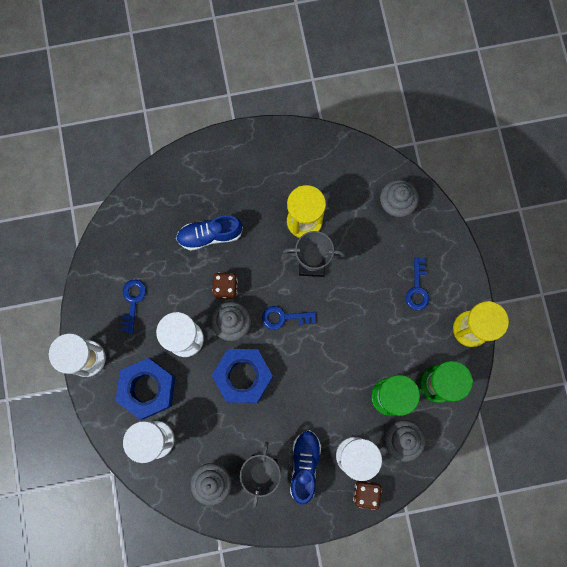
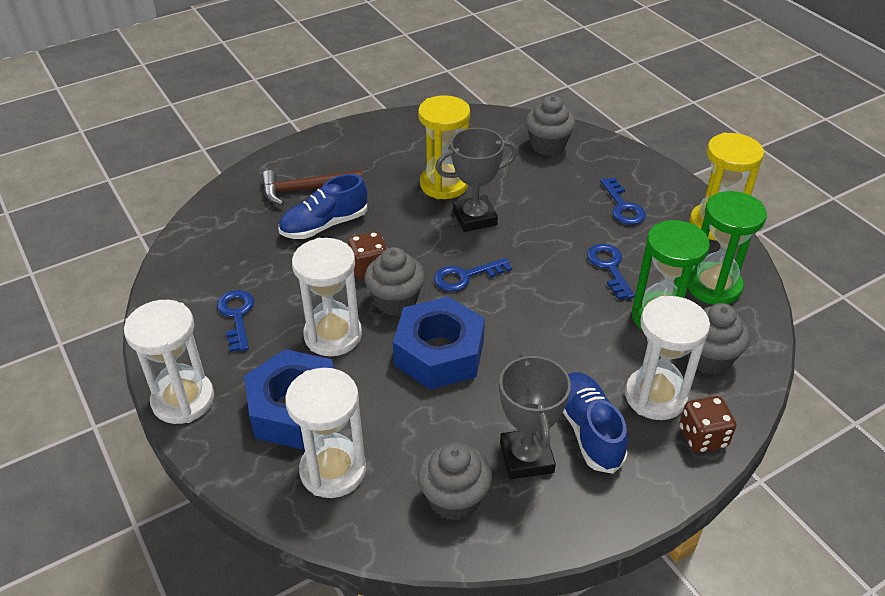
camera: 20 degrees left, 35 degrees down
(208, 193) = (305, 189): none -> brown hammer
(379, 343) = (609, 267): none -> blue key

